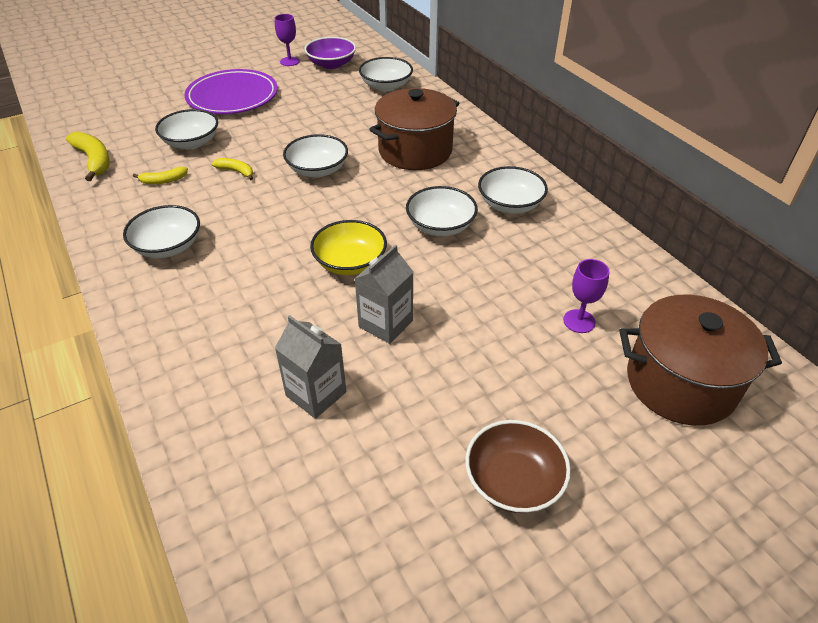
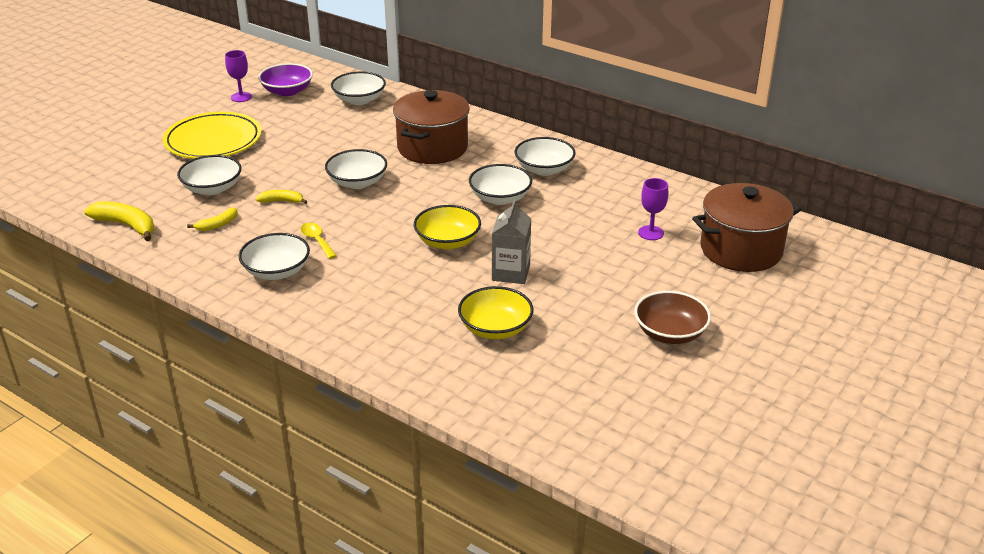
camera: 25 degrees left, 10 degrees down
(231, 223) = (317, 240): none -> yellow spoon
(232, 97) = (213, 141): purple plate -> yellow plate
(316, 394) = (495, 328): grey carton -> yellow bowl

